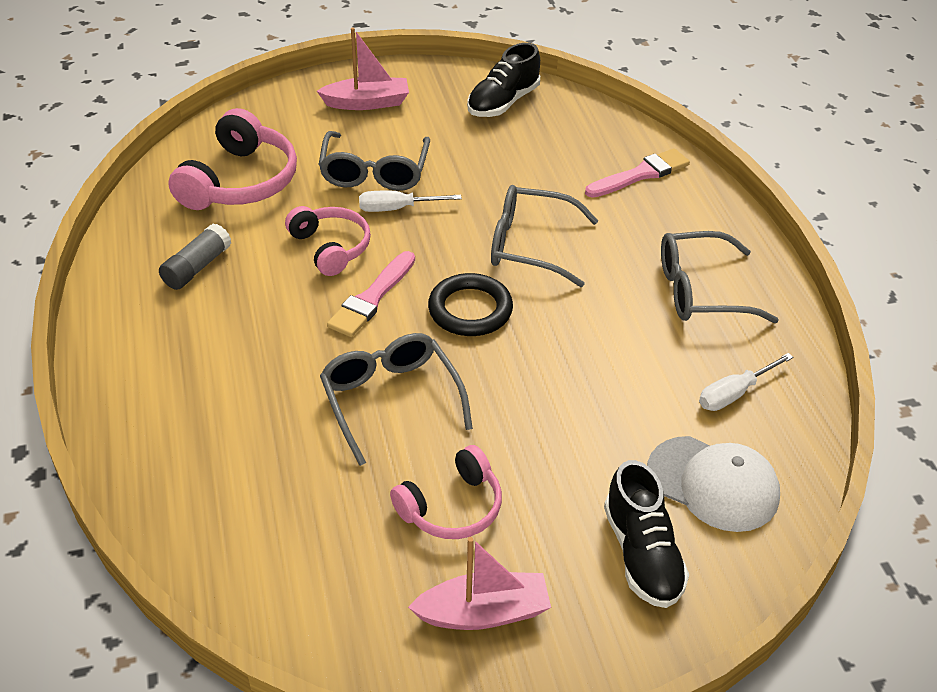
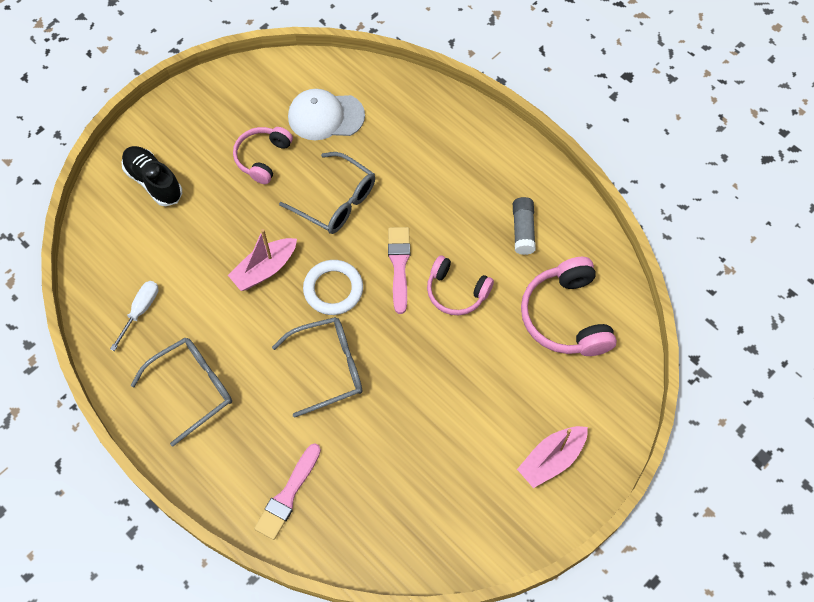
camera: 150 degrees right, 20 degrees up
(374, 172) = (483, 380): grey glasses -> none
(397, 209) = (441, 352): white screwdriver -> none
(470, 310) = (333, 289): black ring -> white ring
(483, 613) = (216, 116): pink boat -> pink boat (264, 269)
(503, 102) = (446, 527): black shoe -> none
(713, 484) = (131, 241): white cap -> white cap (325, 116)

